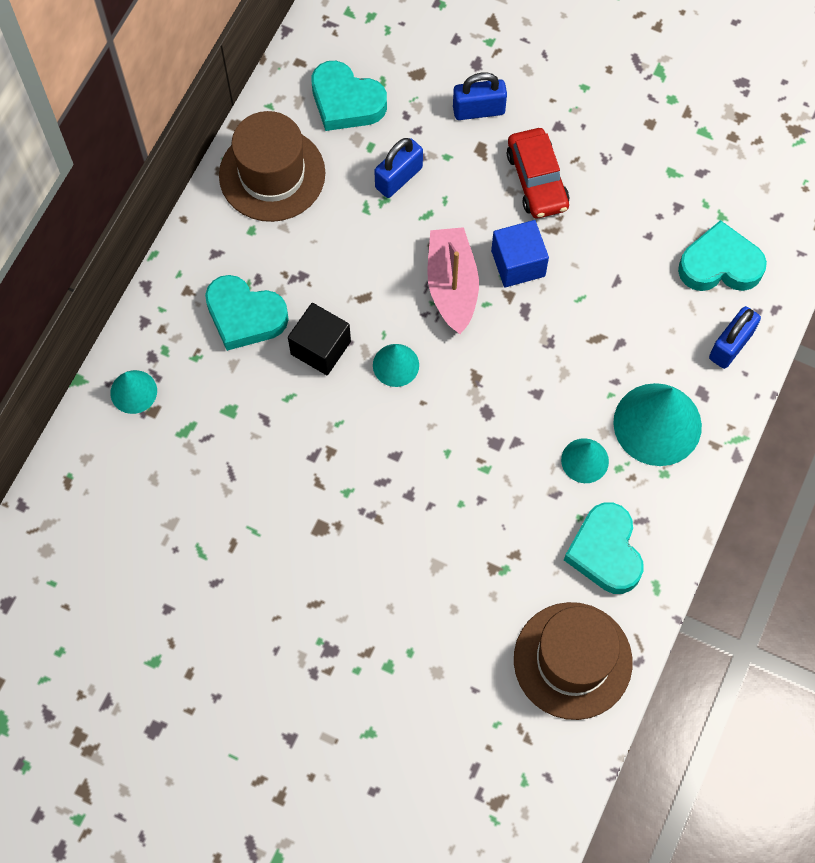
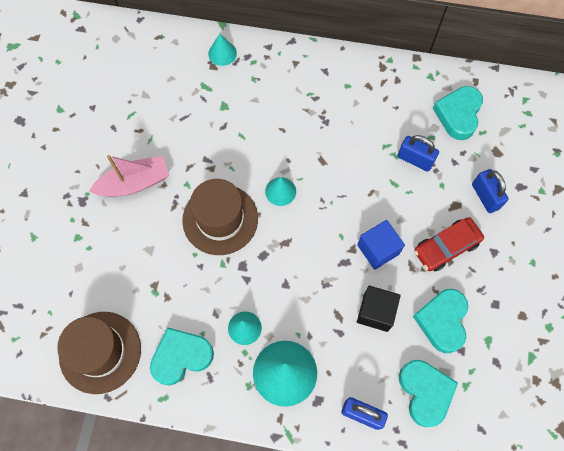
camera: 75 degrees right, 0 degrees up
(245, 316) = (288, 97): turquoise heart -> turquoise heart (442, 321)
(272, 174) = (390, 86): brown hat -> brown hat (220, 219)
(320, 348) = (279, 145): black cube -> black cube (375, 312)
(452, 285) = (347, 211): pink boat -> pink boat (134, 183)

